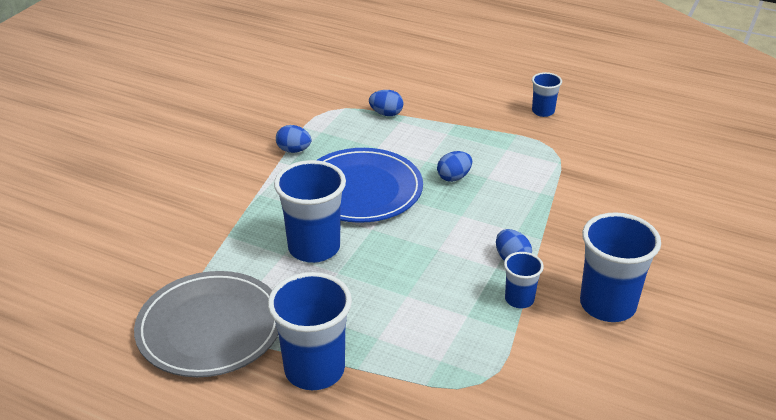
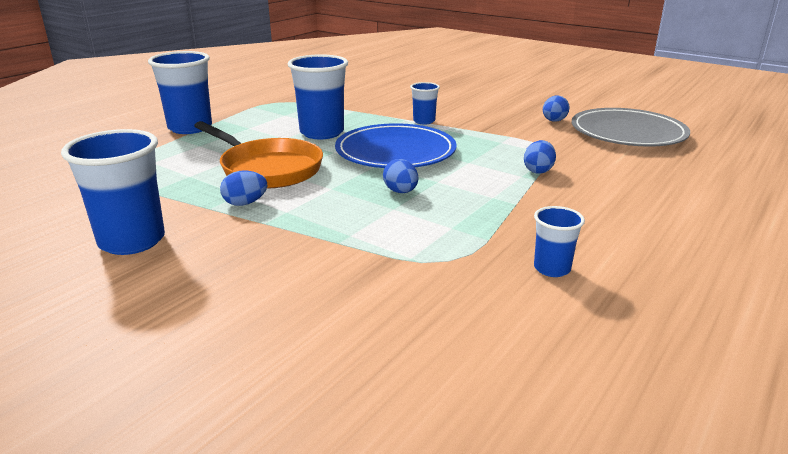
camera: 100 degrees right, 10 degrees down
(210, 328) = (259, 106): grey plate -> grey plate (628, 133)
(294, 150) = (469, 132): blue egg -> blue egg (554, 121)
(431, 265) = (267, 169): none -> orange pan
(519, 299) = (186, 199): blue cup -> blue cup (424, 121)

